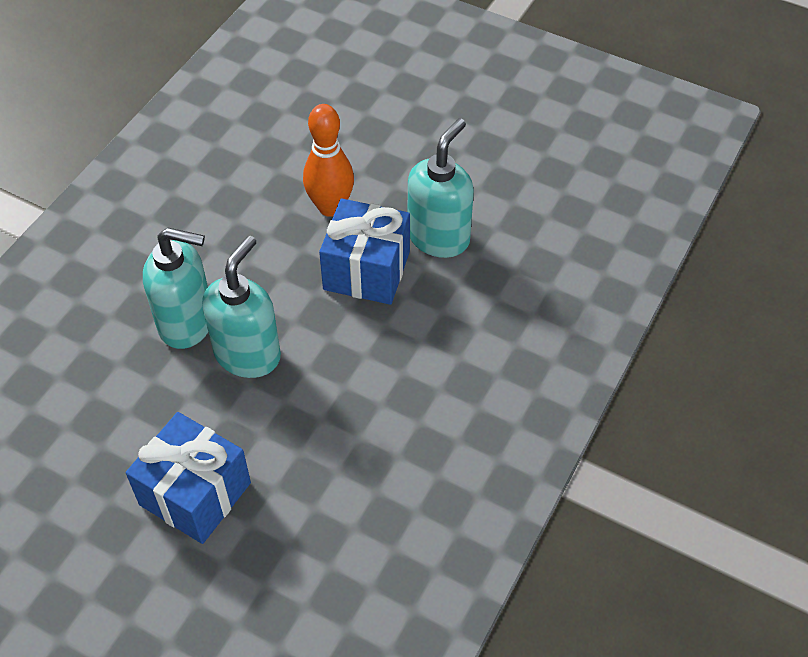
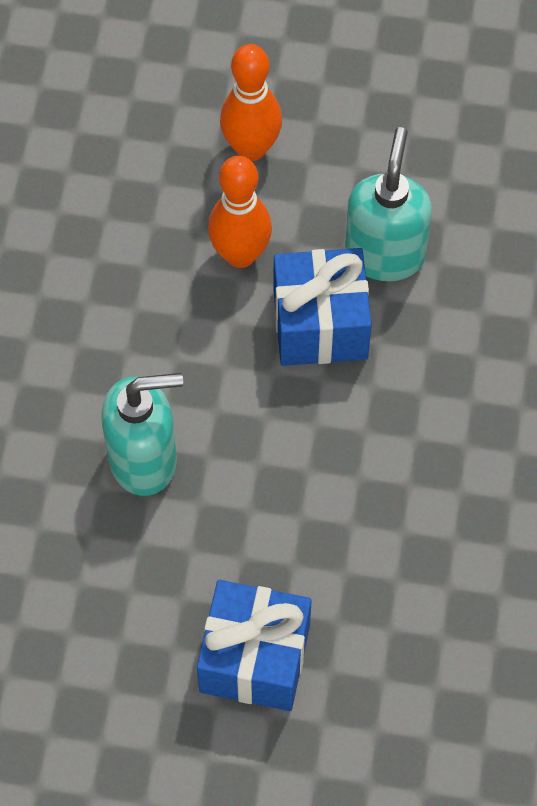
camera: 20 degrees left, 10 degrees up
(248, 354) = (233, 475): turquoise soap dispenser -> none
(373, 142) = (251, 148): none -> orange bowling pin

